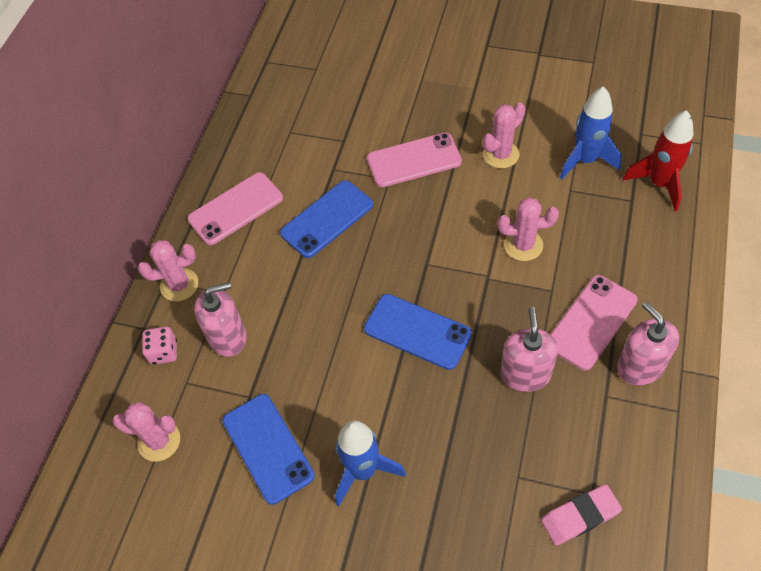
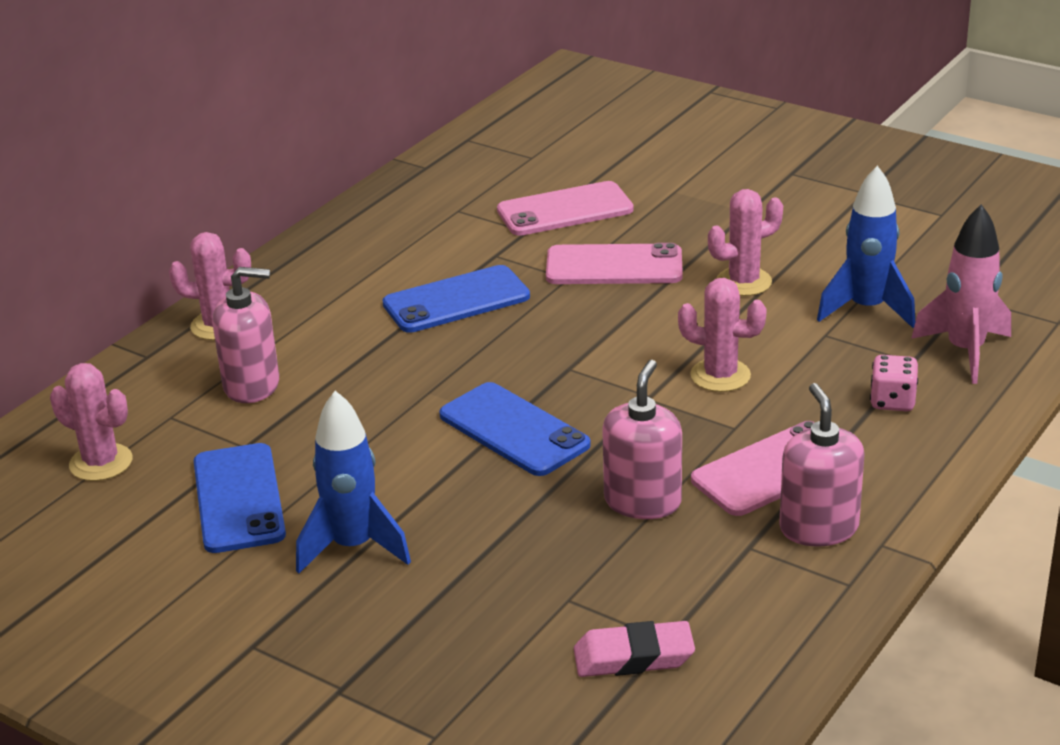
camera: 15 degrees right, 25 degrees down
(164, 352) = (159, 383): pink dice -> pink dice (892, 401)
(236, 209) = (338, 269): pink phone -> pink phone (565, 210)
(659, 184) = (965, 351): red rocket -> pink rocket

